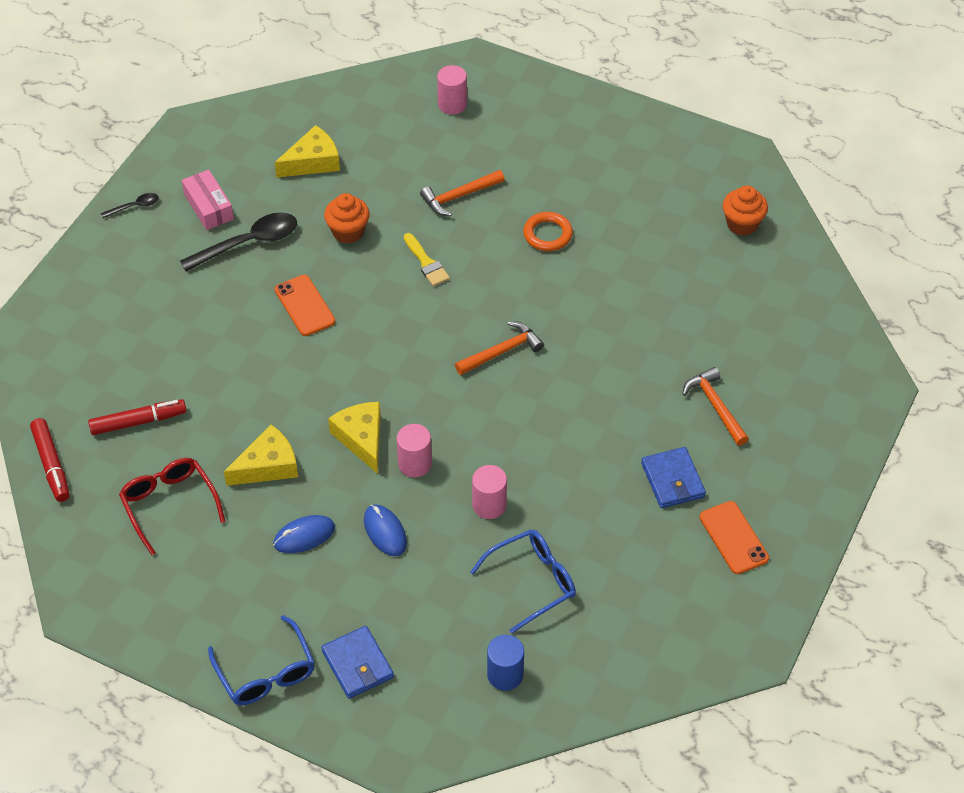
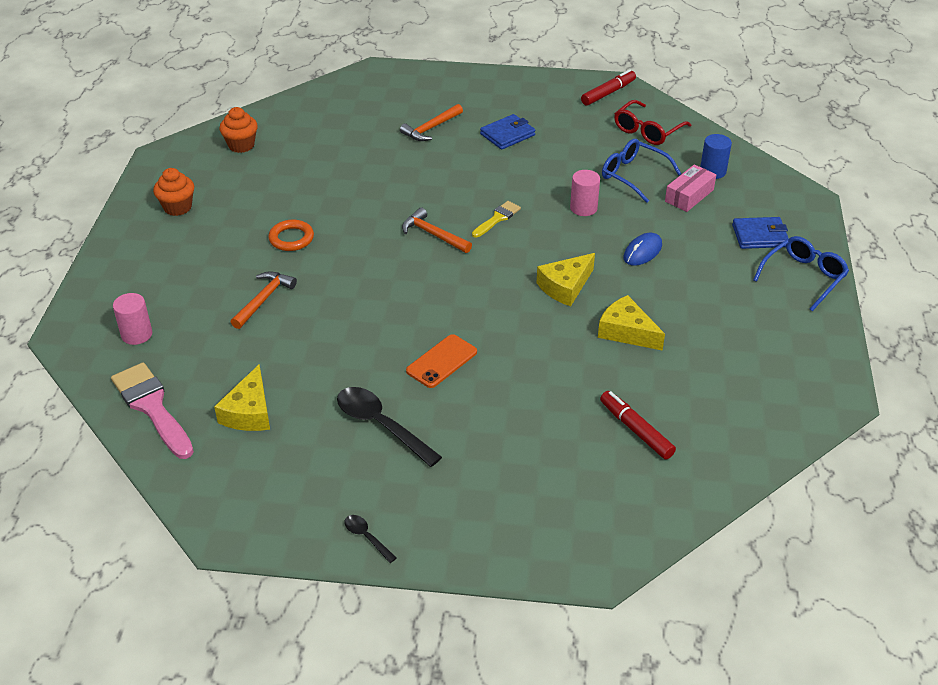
camera: 110 degrees left, 10 degrees down
(51, 464) = (721, 474): red marker -> red marker (608, 93)
(169, 504) = (704, 378): red glasses -> red glasses (647, 131)
(208, 207) = (343, 473): pink box -> pink box (689, 195)
(304, 536) = (677, 292): blue mouse -> none
(313, 162) = (249, 412): yellow cheese -> yellow cheese turned 120 degrees counterclockwise
(348, 232) = (337, 359): orange cupcake -> orange cupcake (177, 207)
(352, 103) = (152, 407): none -> pink brush
(358, 664) = (759, 236): blue wallet -> blue wallet turned 45 degrees clockwise
(415, 464) = (571, 252): pink cylinder -> none
(426, 263) = (354, 299): yellow brush -> yellow brush (497, 218)
(459, 196) = (263, 299): orange hammer -> orange hammer turned 105 degrees counterclockwise
(733, 538) = (538, 104): orange phone -> none

